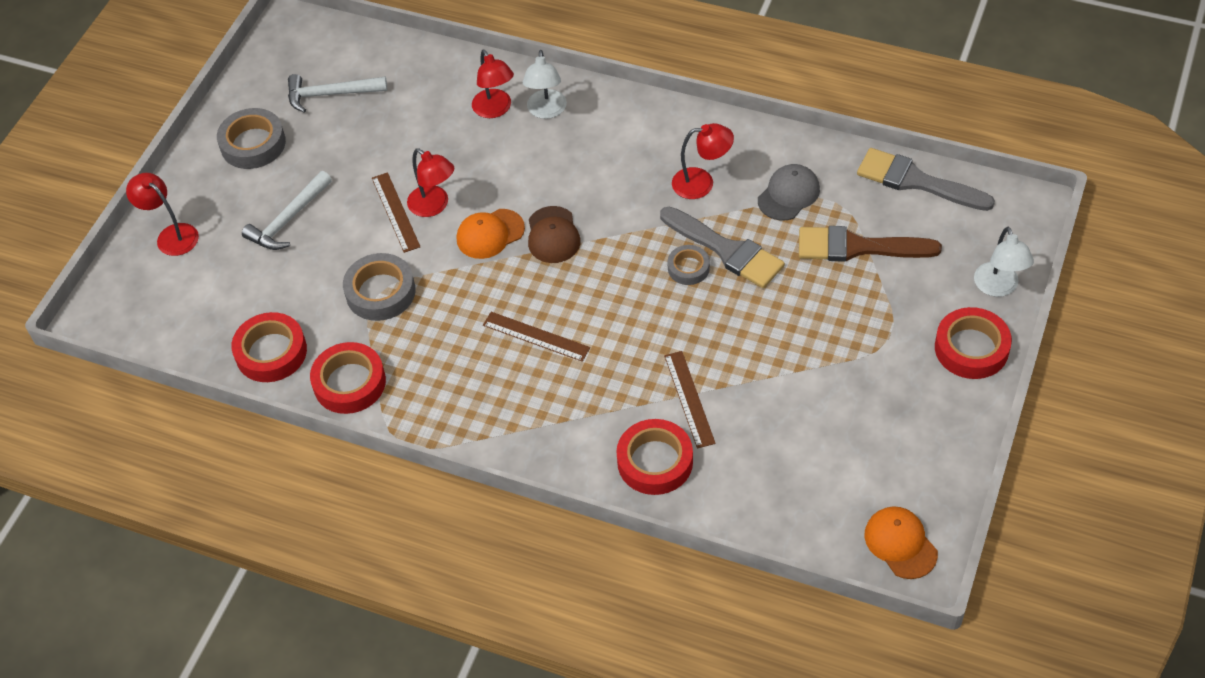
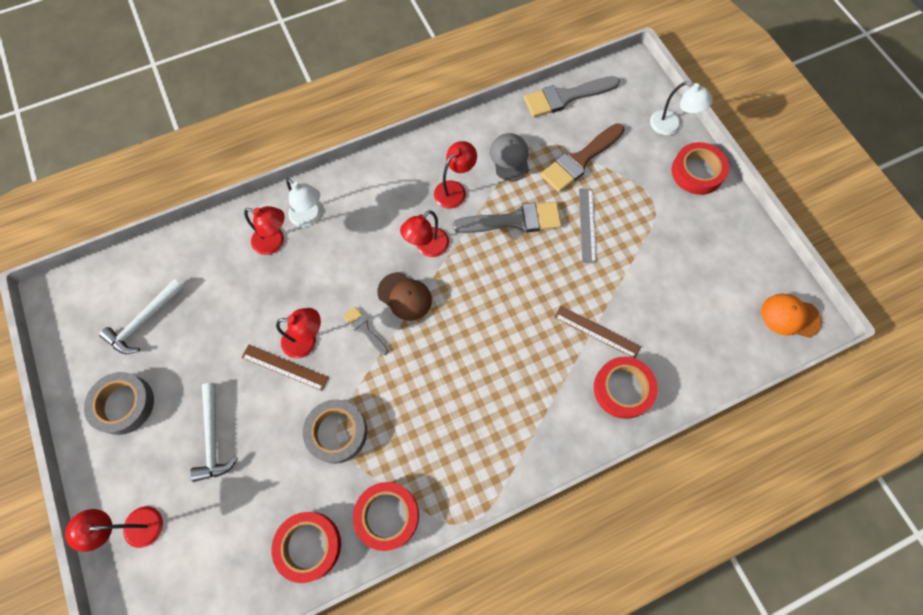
camera: 50 degrees left, 15 degrees up
(490, 234) = (364, 329): orange cap -> grey brush
(536, 336) = (468, 372): brown ruler -> none
(619, 211) = (427, 247): none -> red lamp
(688, 268) = (506, 250): grey tape -> none
(793, 307) = (587, 225): none -> grey ruler

